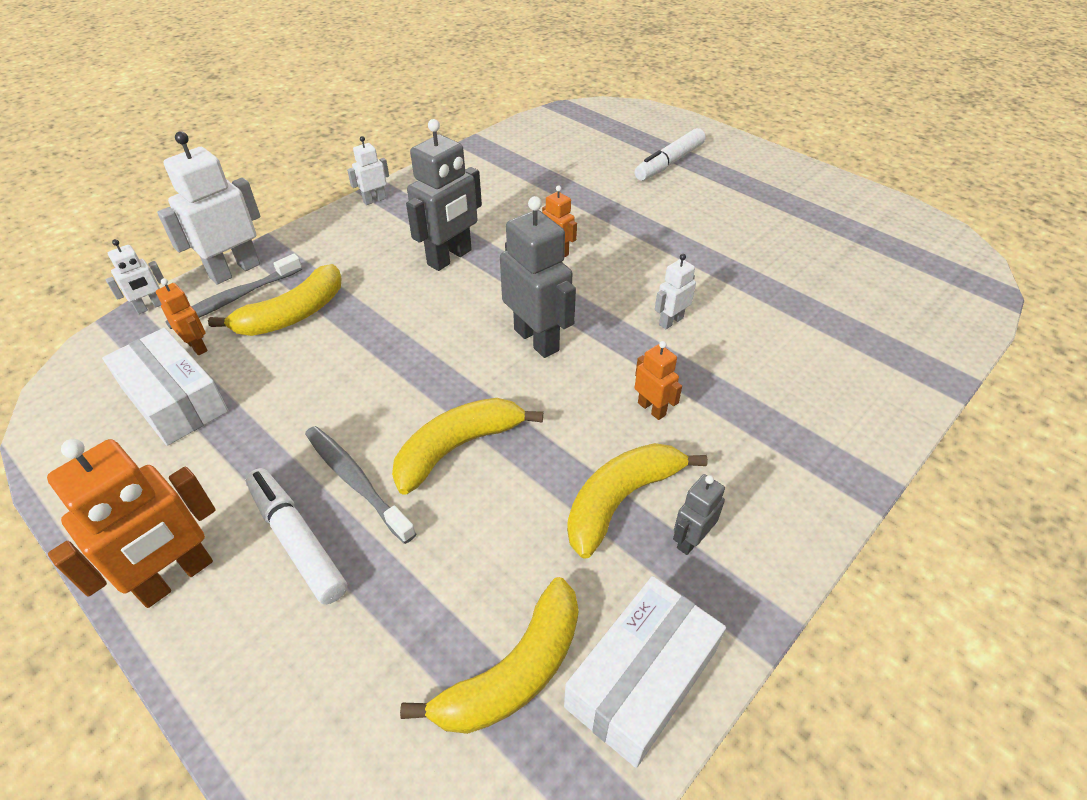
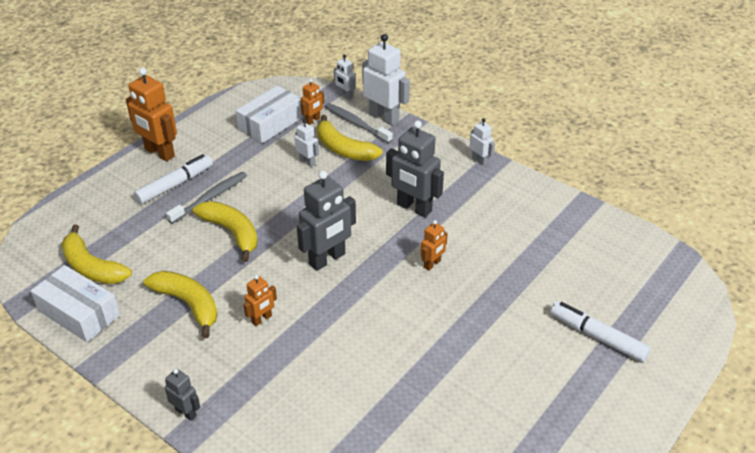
camera: 85 degrees right, 5 degrees down
(670, 321) = (353, 331): white robot -> white robot (307, 162)
(690, 540) = (157, 335): grey robot -> grey robot (186, 412)

